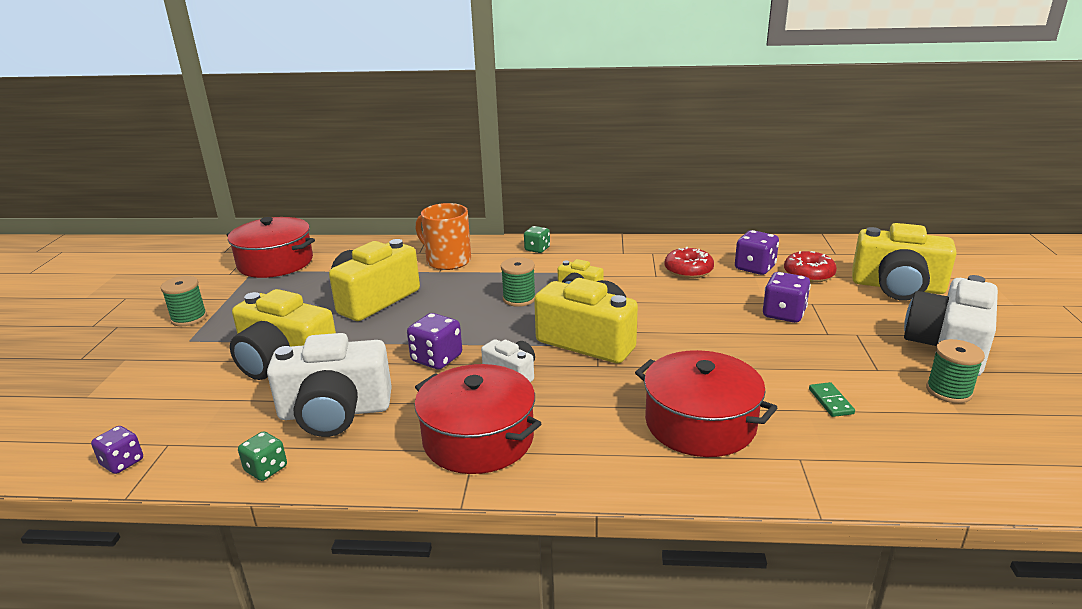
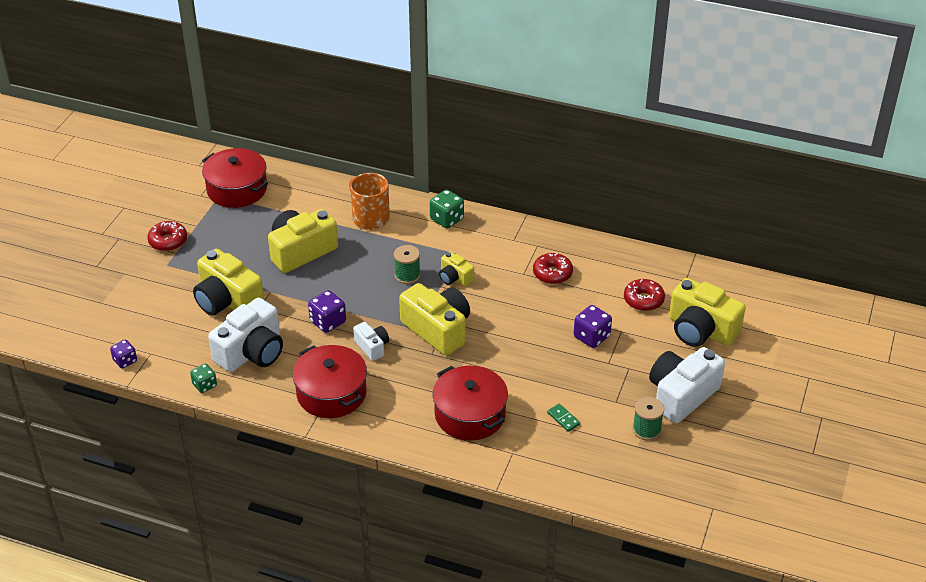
camera: 15 degrees right, 15 degrees up
(189, 318) = (168, 241): green spool -> red donut
(335, 412) = (251, 352): white camera -> white camera turned 60 degrees counterclockwise
(537, 249) = (447, 219): green dice -> green dice, size x1.50
(754, 268) = (606, 283): purple dice -> none
(831, 401) = (563, 418): green domino -> green domino turned 45 degrees counterclockwise

